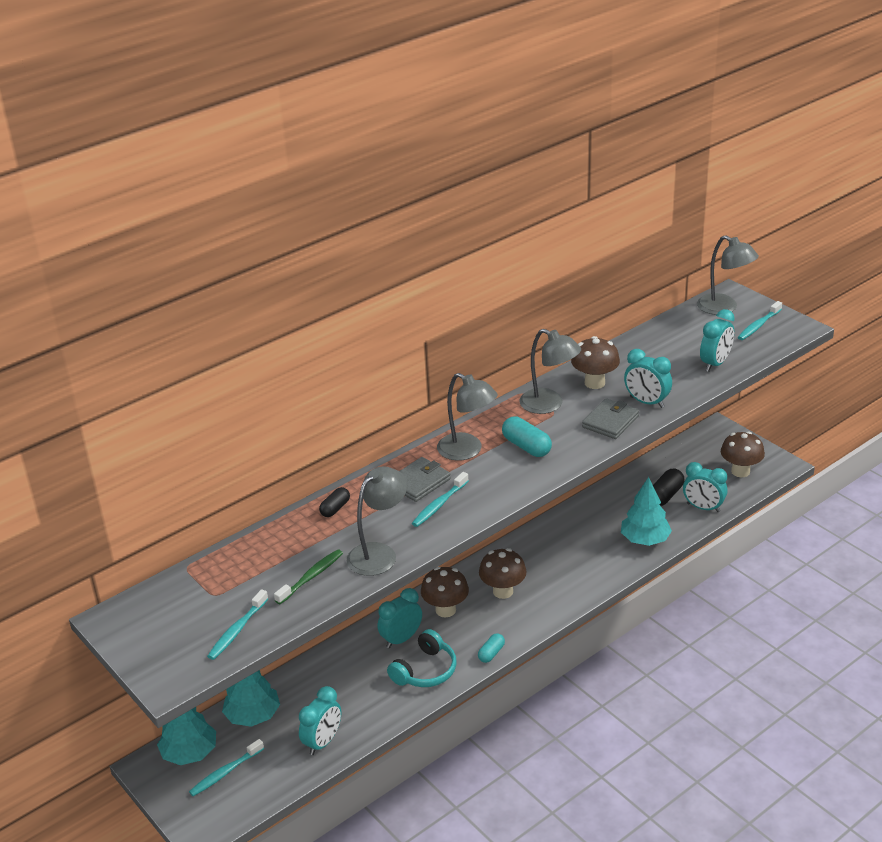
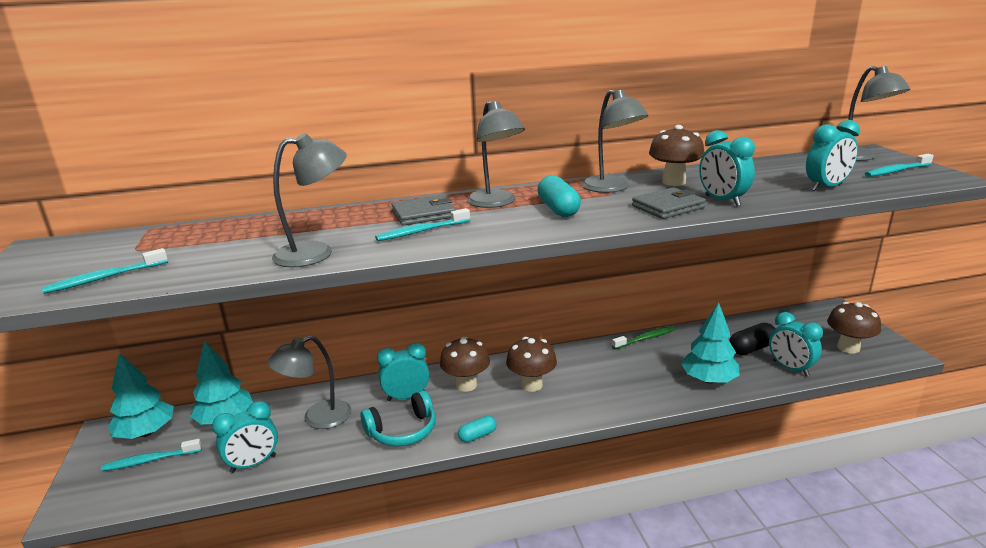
camera: 25 degrees right, 10 degrees down
(311, 577) = (231, 256): green toothbrush -> green toothbrush (645, 339)
(335, 508) = (326, 217): black capsule -> none
(339, 685) = (317, 418): none -> grey lamp

